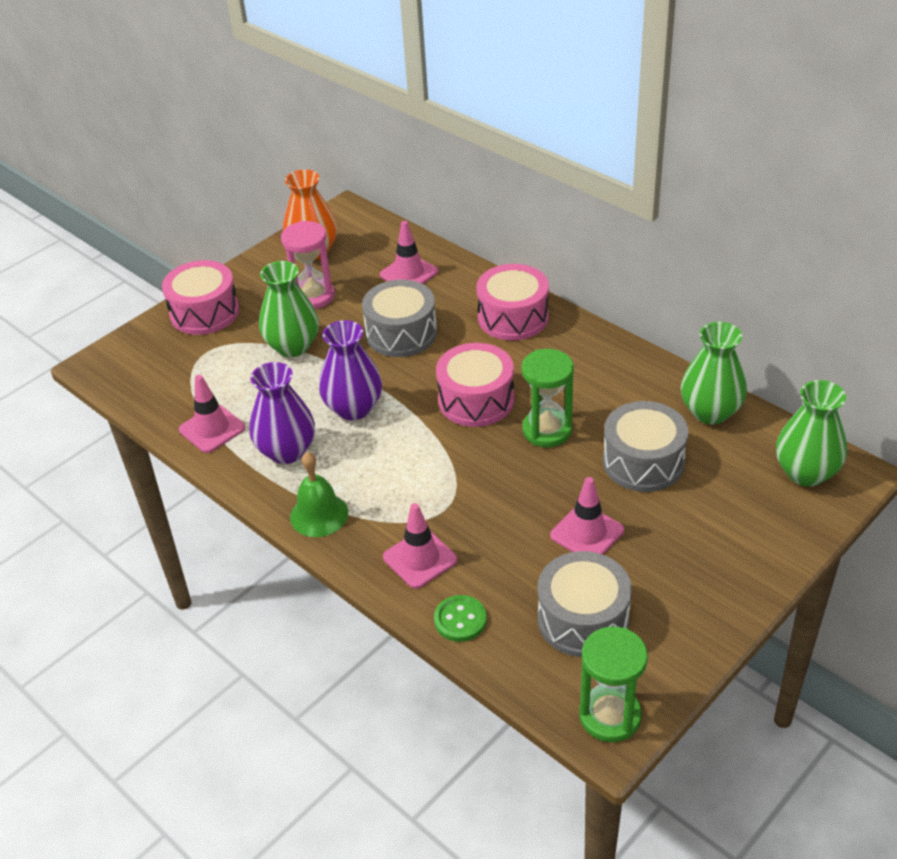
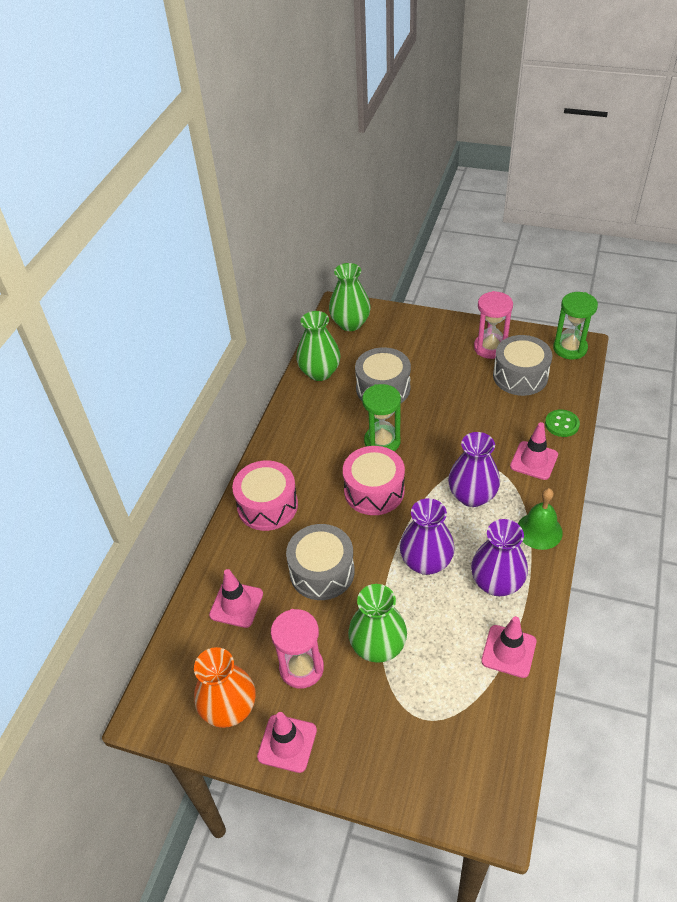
camera: 115 degrees left, 5 degrees up
(204, 312) = (369, 758): pink drum -> none
(409, 478) = (472, 496): none -> purple vase
(587, 533) = (458, 394): pink traffic cone -> pink traffic cone (287, 743)
(666, 612) = (490, 348): none -> pink hourglass

